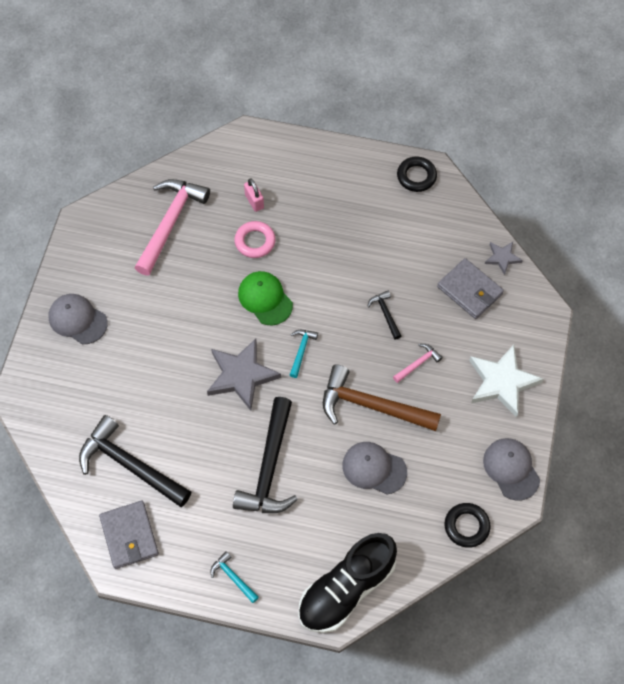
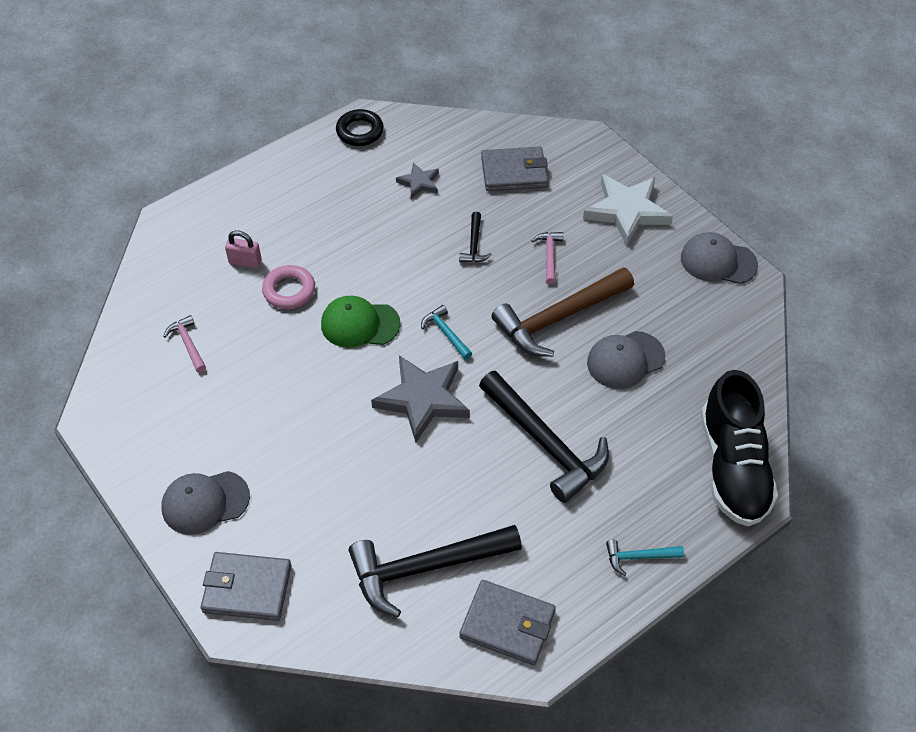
camera: 50 degrees left, 10 degrees down
(44, 384) = (247, 588): none -> grey wallet
(170, 222) = (188, 344): pink hammer -> pink hammer, size x0.45
(385, 313) = (474, 245): black hammer -> black hammer turned 105 degrees counterclockwise
(466, 526) = (746, 330): black ring -> none
(502, 258) = (505, 130): grey star -> grey star (419, 182)

